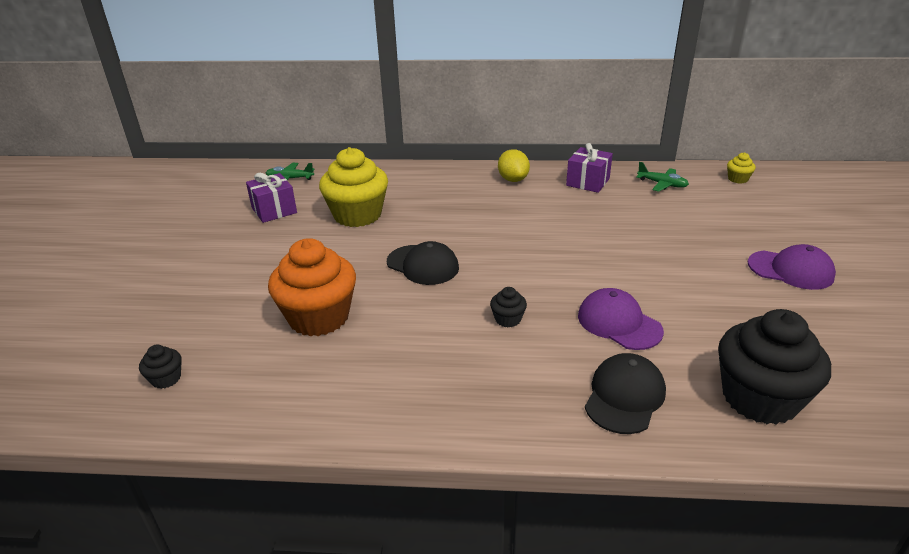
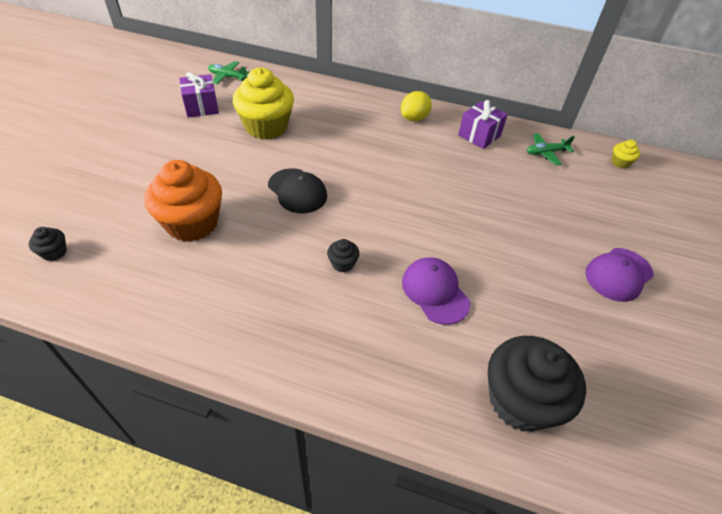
camera: 10 degrees right, 15 degrees up
(513, 179) = (414, 118): yellow lemon -> yellow lemon turned 45 degrees clockwise
(624, 396) = (404, 367): black cap -> none
(662, 184) = (546, 153): green plane -> green plane turned 120 degrees clockwise
(790, 270) = (618, 274): purple cap -> purple cap turned 105 degrees clockwise

